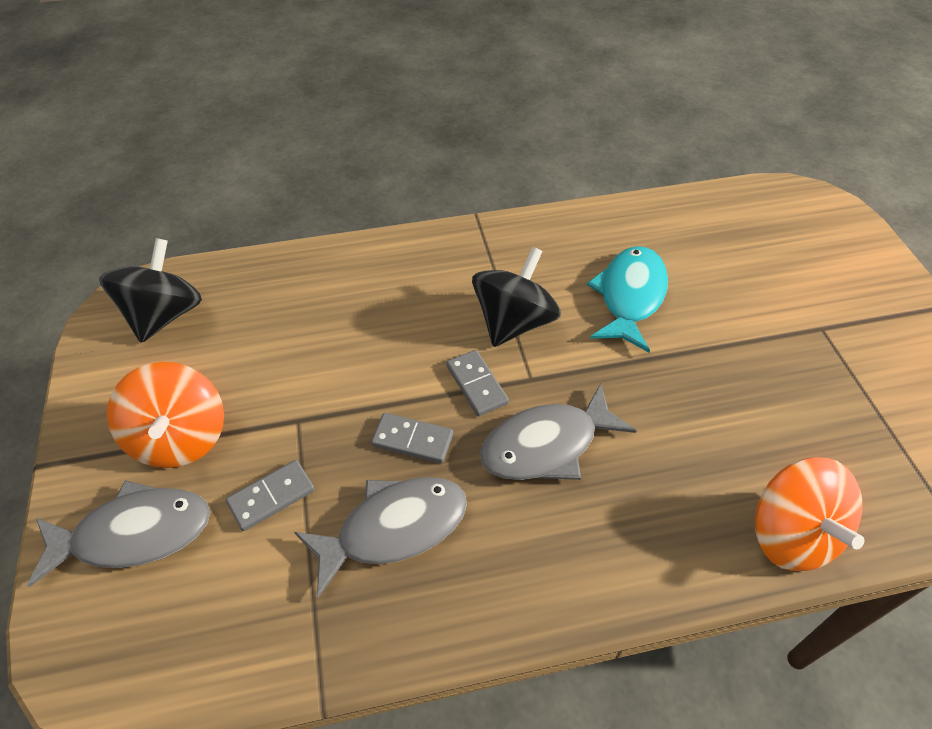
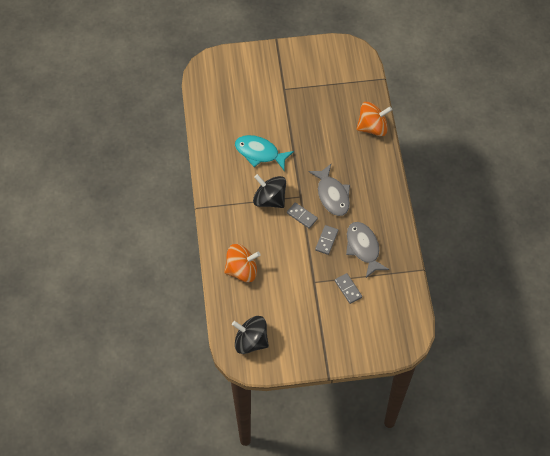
camera: 85 degrees left, 10 degrees up
(134, 534) = (360, 334): grey fish -> none
(180, 438) = (319, 324): orange spinning top -> orange spinning top (242, 270)
(476, 384) = (302, 216): grey domino -> grey domino turned 60 degrees clockwise

